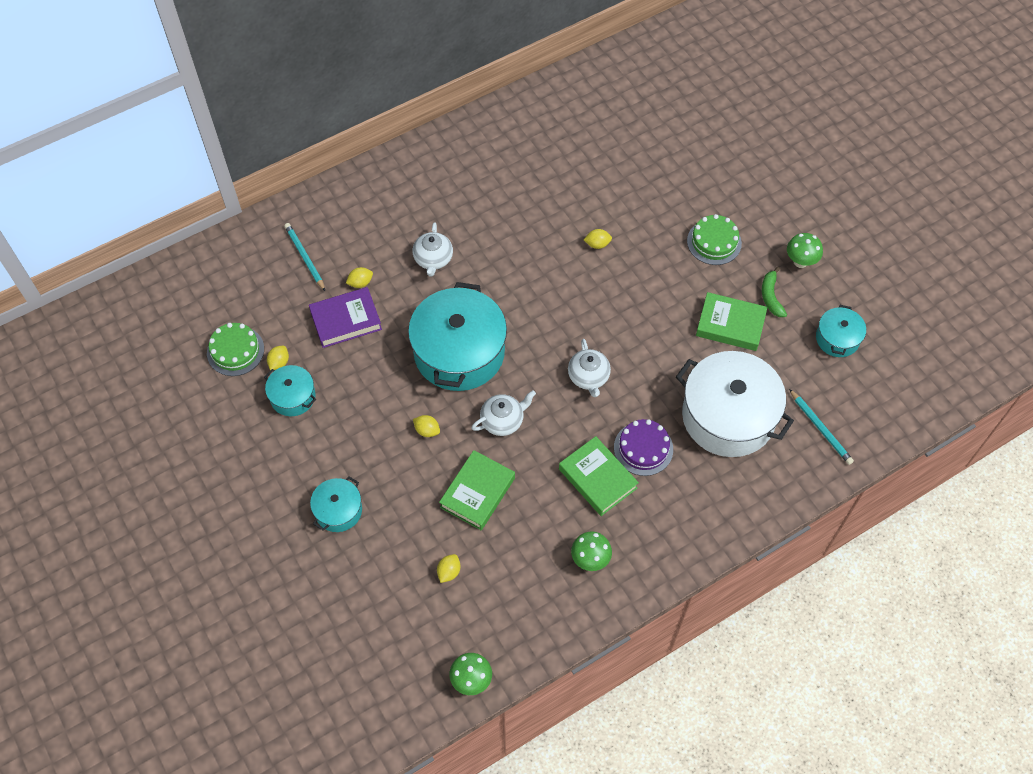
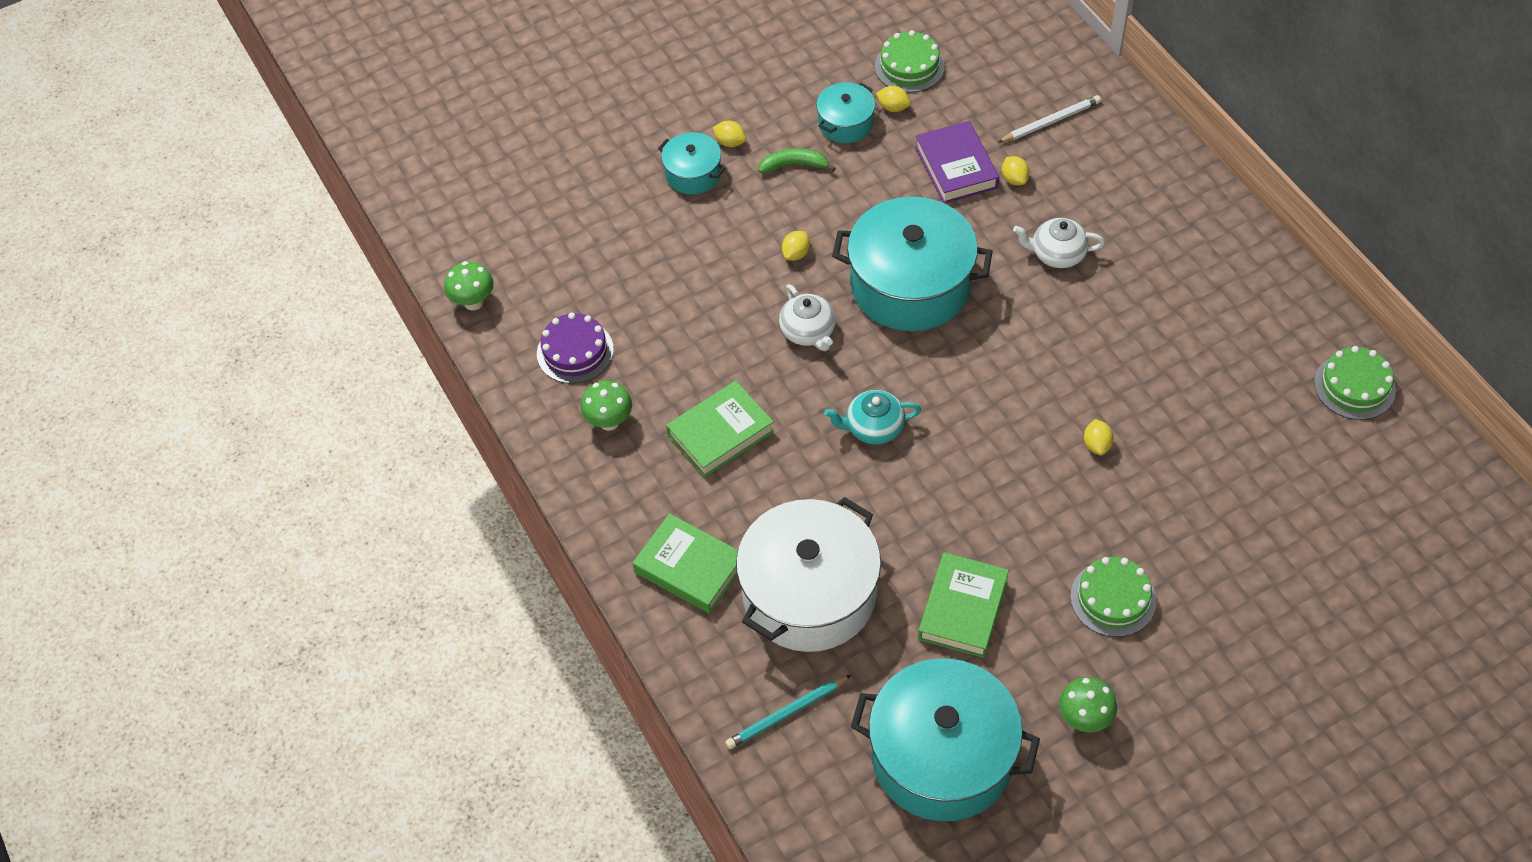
camera: 95 degrees right, 5 degrees down
(304, 257) = (1050, 121): turquoise pencil -> white pencil
(449, 572) = (607, 279): yellow lemon -> yellow lemon (730, 142)
(477, 492) = (708, 306): green book -> green book (689, 568)
(546, 105) = (1354, 386): none -> green cake
(588, 377) = (873, 427): white teapot -> turquoise teapot
(643, 448) = (762, 487): purple cake -> purple cake (575, 351)
(771, 296) = (1015, 669): green banana -> green banana (794, 165)
(837, 338) = (942, 756): turquoise pot -> turquoise pot, size x2.04

